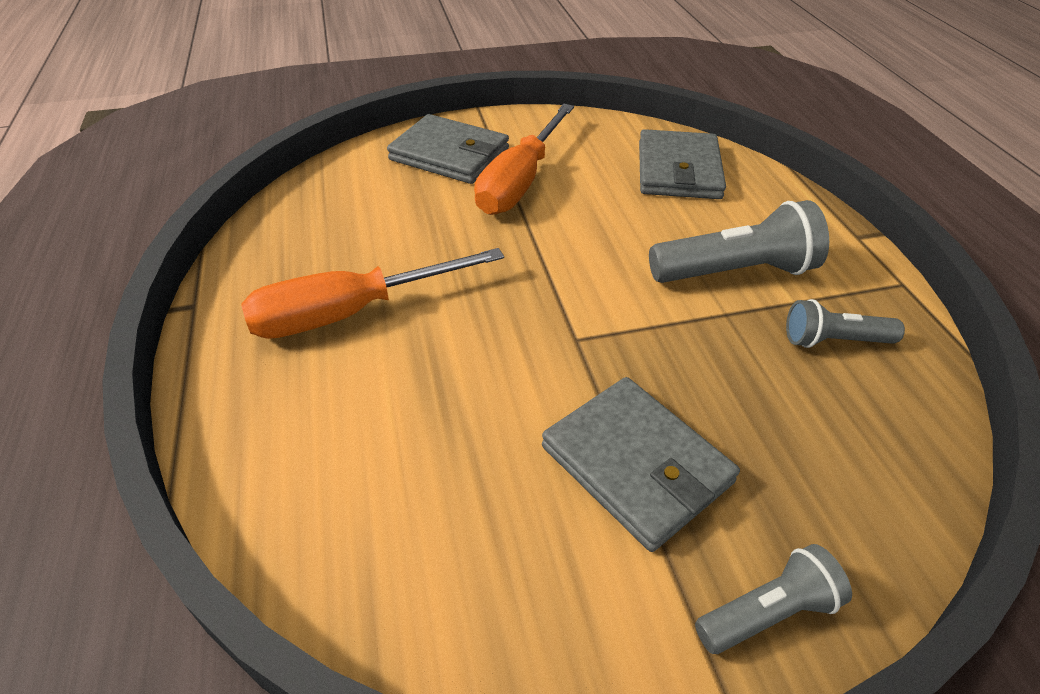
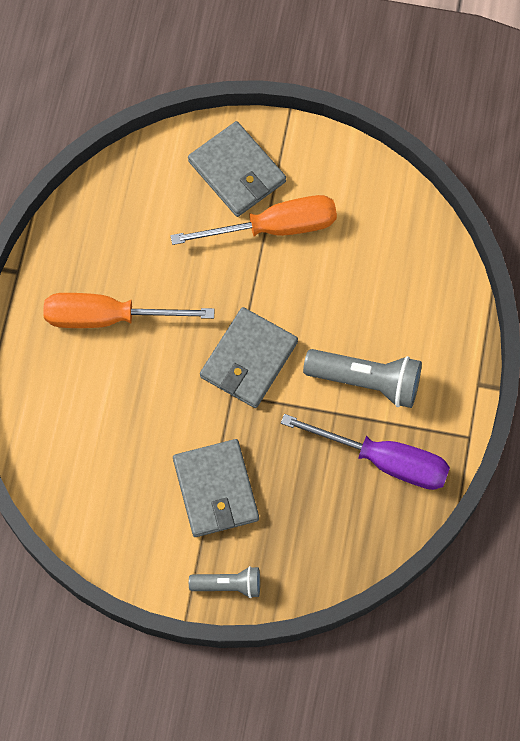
camera: 25 degrees right, 25 degrees up
(520, 181) = (274, 227): orange screwdriver -> orange screwdriver turned 150 degrees counterclockwise
(678, 170) = (401, 261): grey wallet -> grey wallet (248, 360)
(834, 341) = (384, 460): grey flashlight -> purple screwdriver

